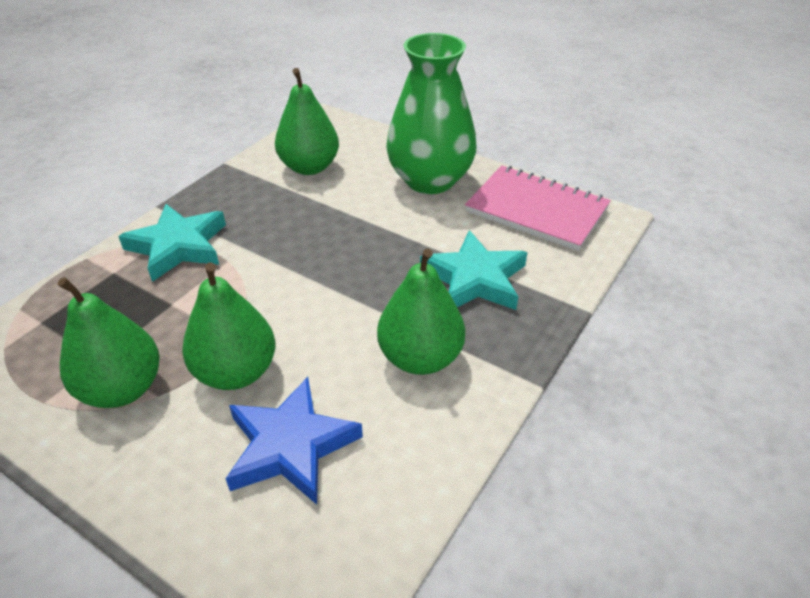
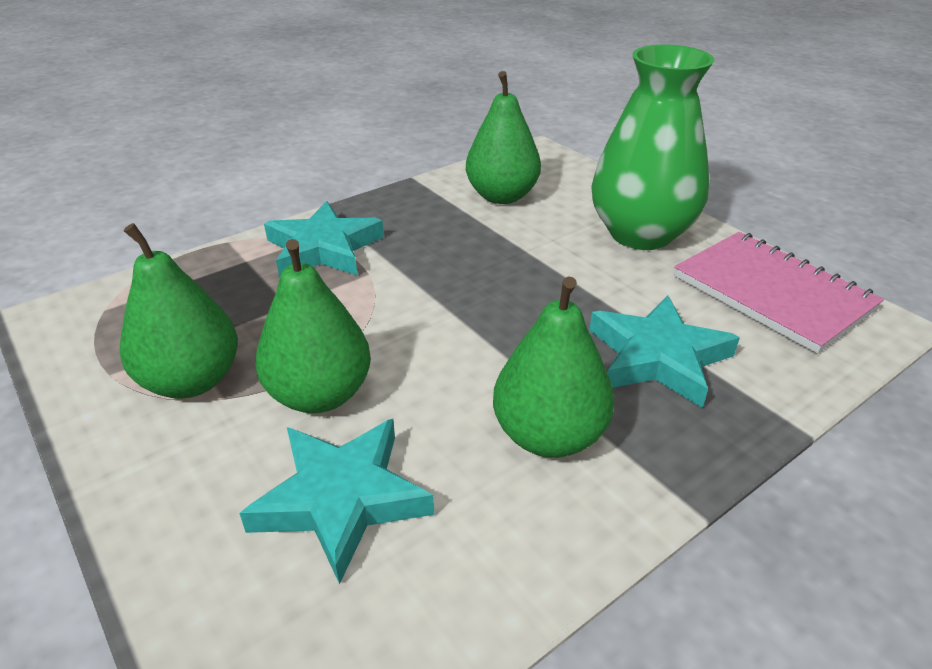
camera: 20 degrees right, 5 degrees down
(290, 445) = (341, 499): blue star -> turquoise star

